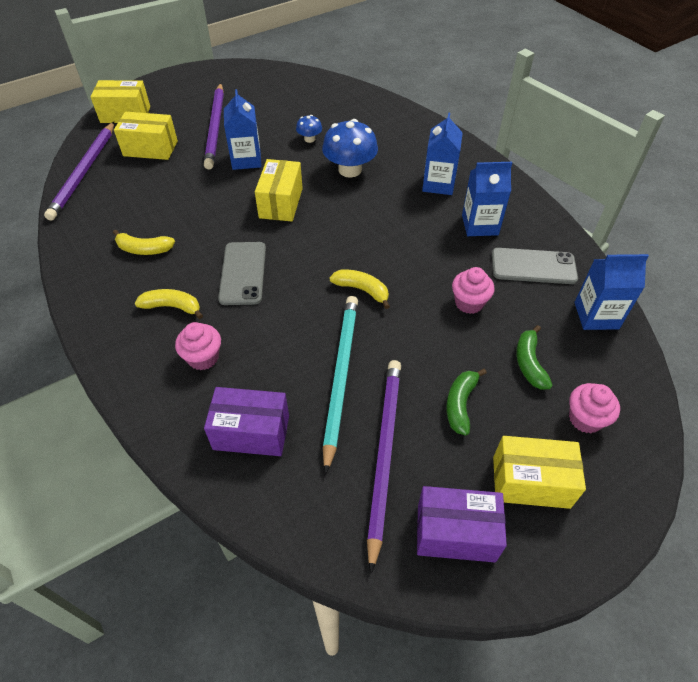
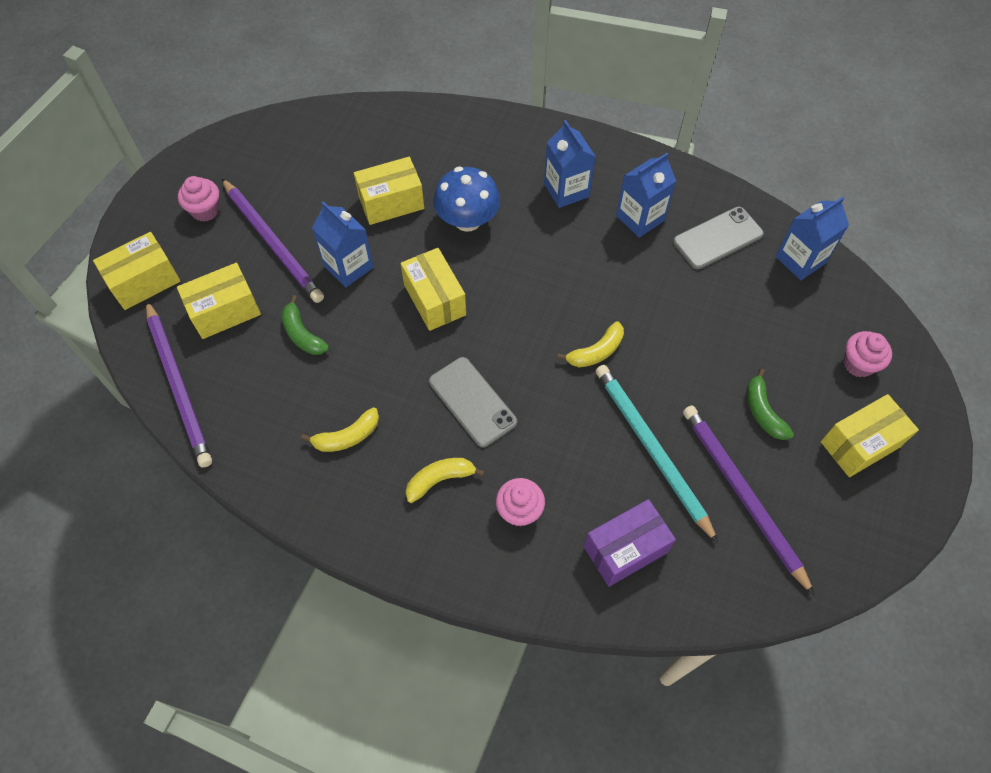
camera: 35 degrees left, 10 degrees up
(309, 139) = (391, 202): blue mushroom -> yellow box
(362, 290) = (596, 352): yellow banana -> yellow banana turned 150 degrees clockwise
(455, 533) = (841, 522): purple box -> none
(469, 303) = (695, 309): pink cupcake -> pink cupcake (205, 210)
(529, 363) = (784, 339): green banana -> green banana (302, 334)

